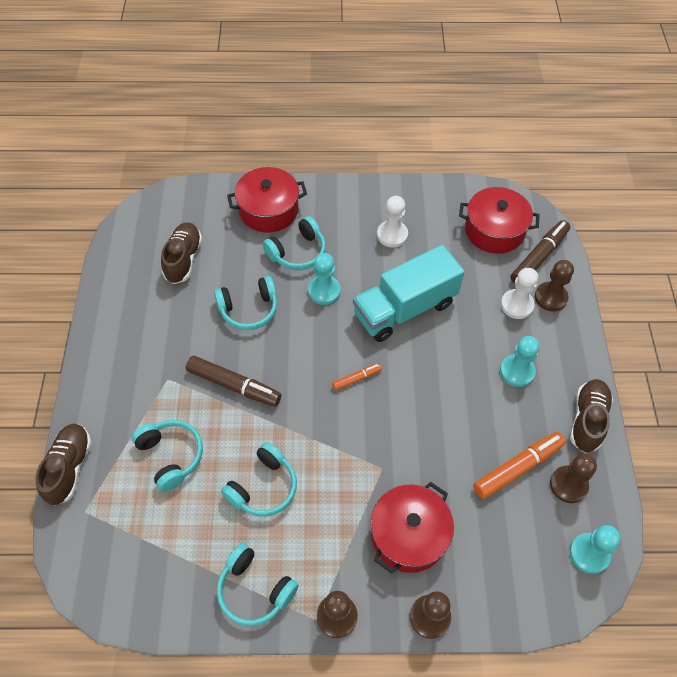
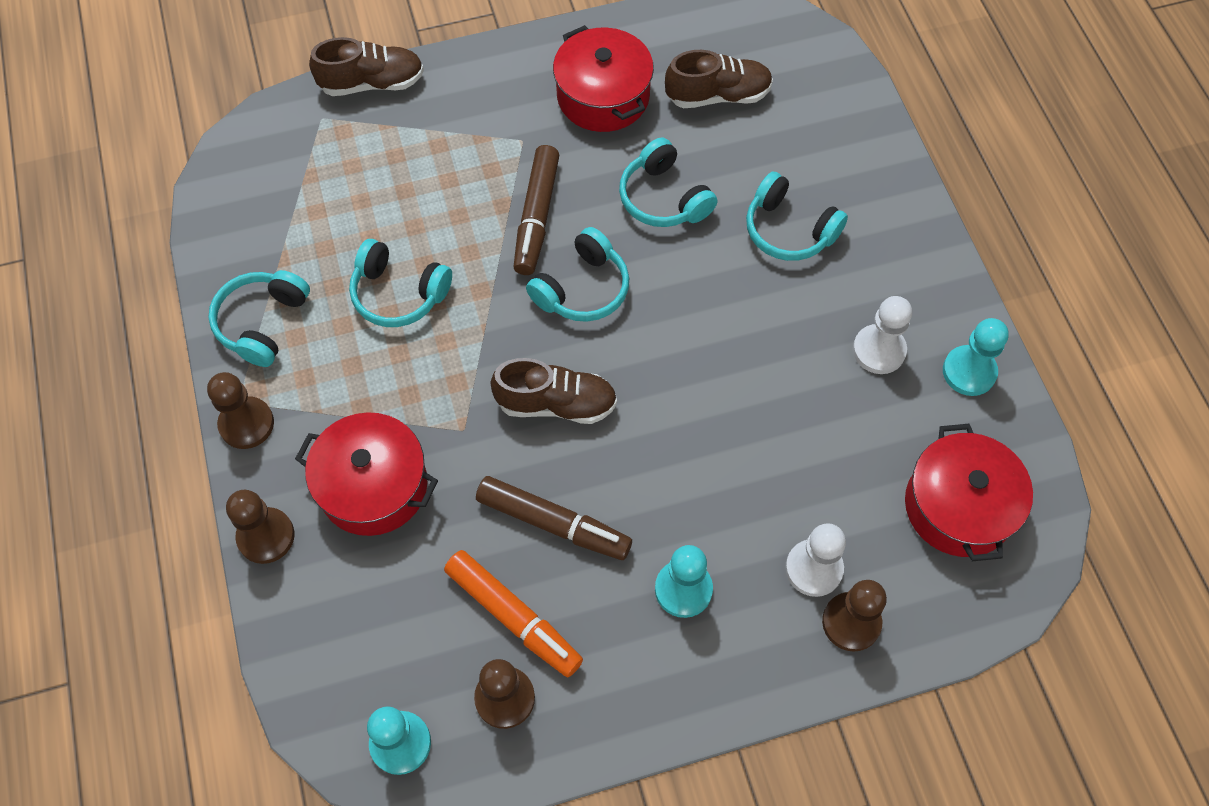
camera: 75 degrees right, 5 degrees up
(171, 456) = (415, 180): turquoise headphones -> turquoise headphones (582, 289)
(268, 210) = (851, 171): red pot -> red pot (603, 96)
(324, 291) = (732, 283): turquoise pawn -> turquoise pawn (969, 372)
(356, 378) = (596, 363): orange marker -> none
(405, 309) = (742, 400): turquoise truck -> none
(538, 257) = (931, 590): brown marker -> brown marker (553, 523)
(587, 420) = (628, 714): brown shoe -> brown shoe (556, 404)

